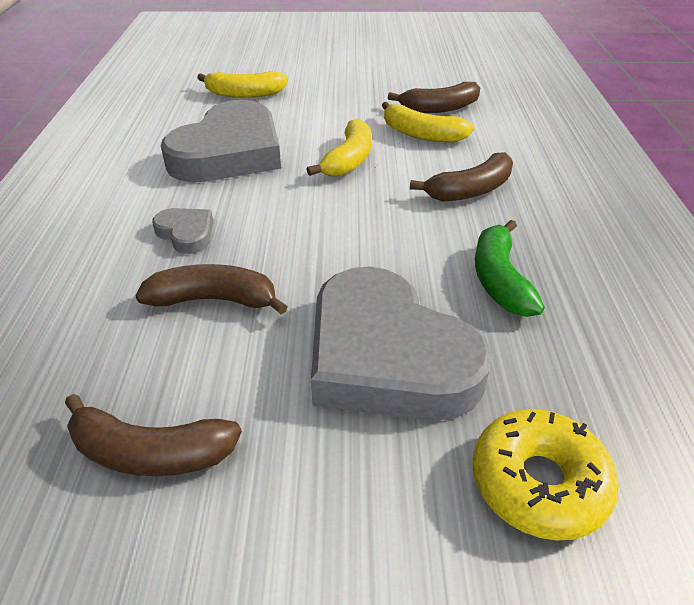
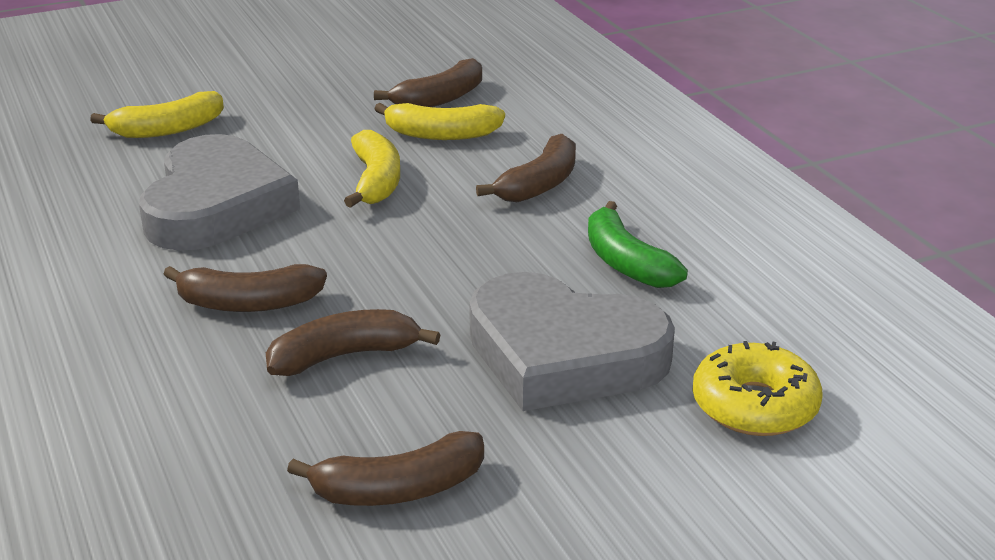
camera: 25 degrees left, 10 degrees down
(186, 233) = (248, 303): grey heart -> brown banana

